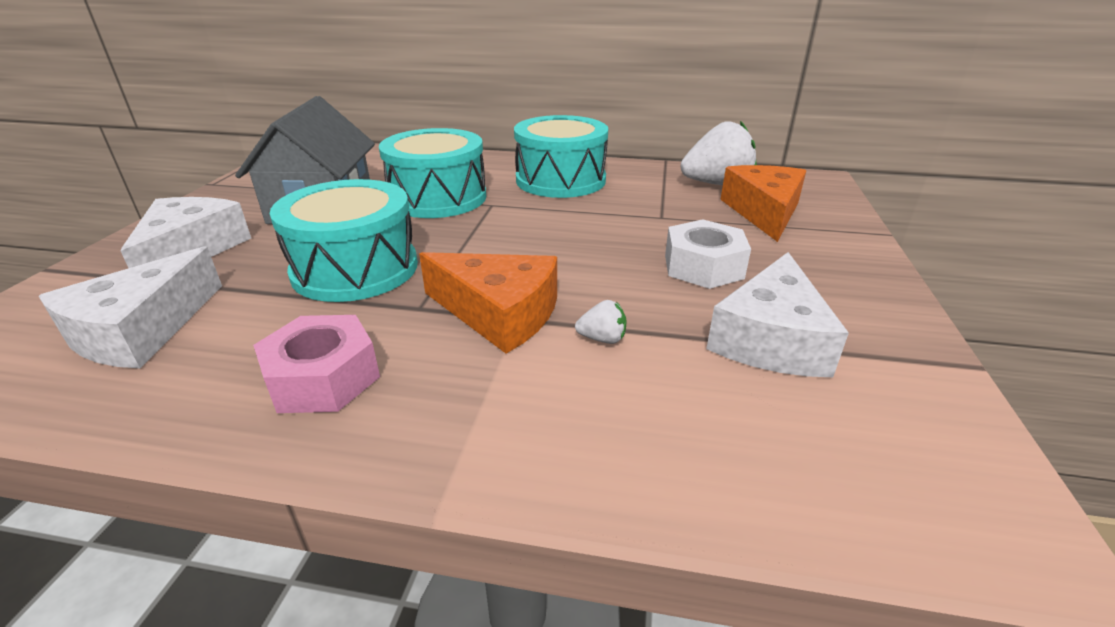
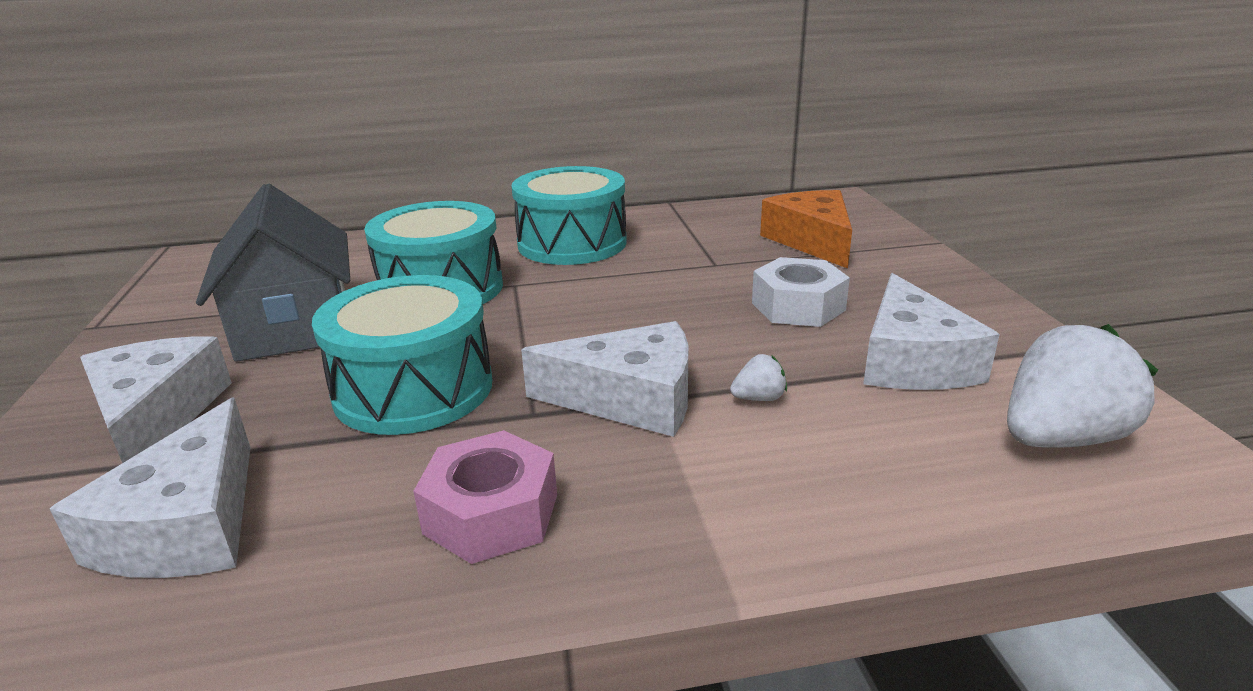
camera: 20 degrees left, 5 degrees down
(499, 313) = (630, 399): orange cheese -> white cheese
(716, 184) = (744, 220): white strawberry -> white strawberry (1060, 438)

